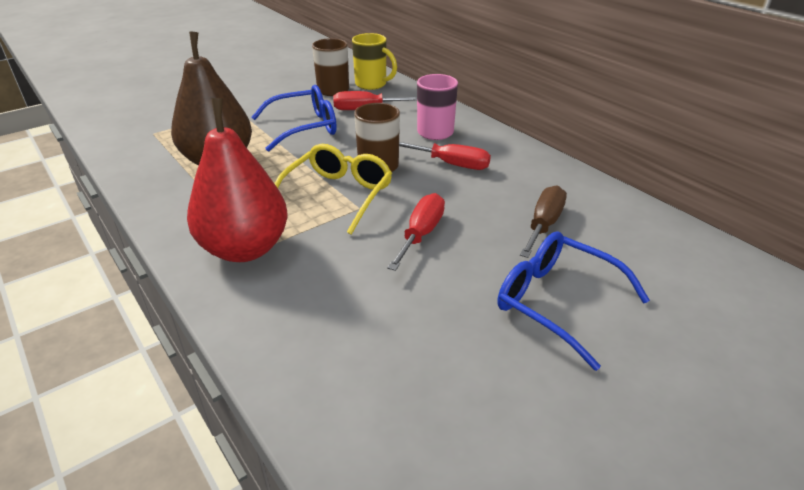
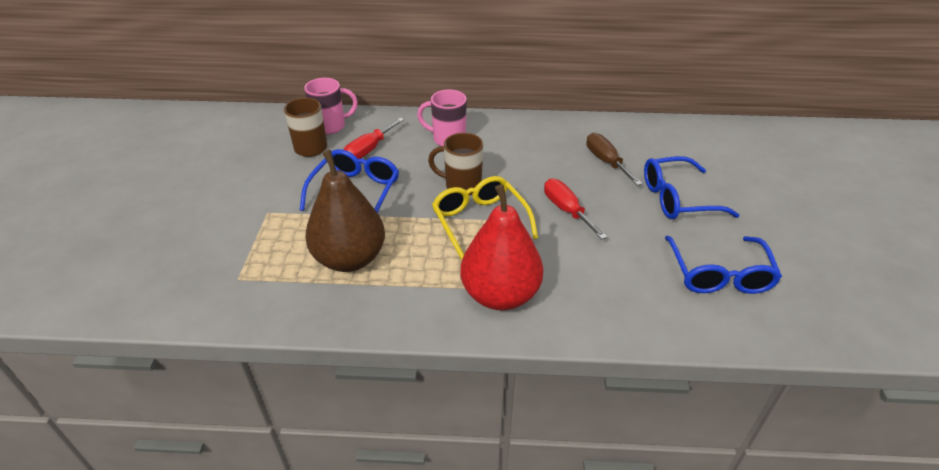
camera: 50 degrees left, 5 degrees up
(372, 84) = (331, 126): yellow mug -> pink mug
(451, 164) = (500, 156): red screwdriver -> none
(451, 397) = (719, 274): none -> blue glasses

